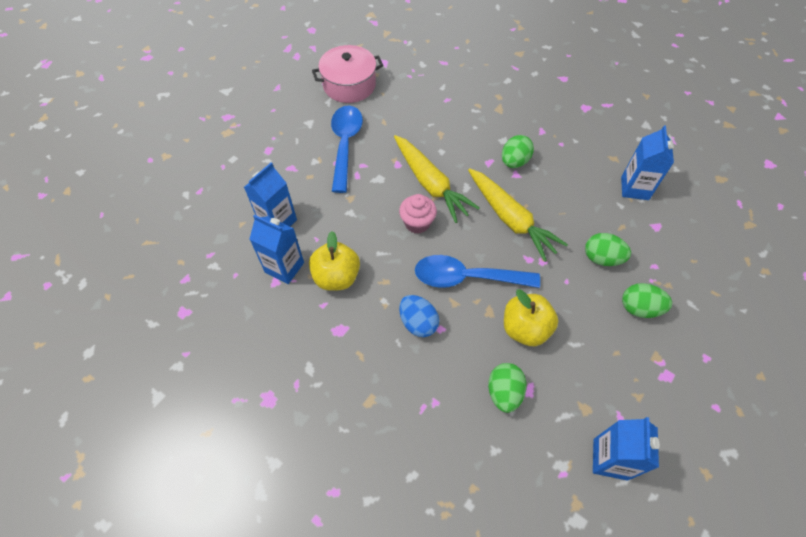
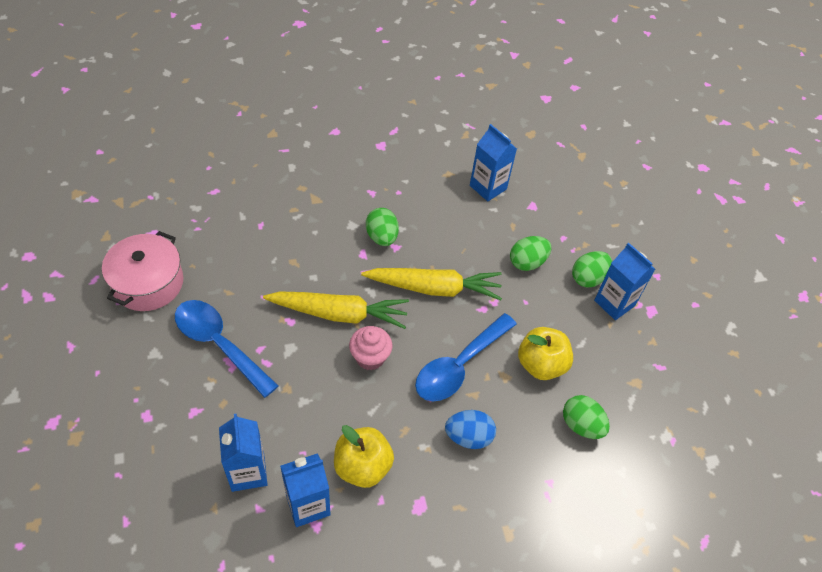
camera: 55 degrees left, 5 degrees down
(610, 459) = (684, 401): blue carton -> blue carton (614, 303)

